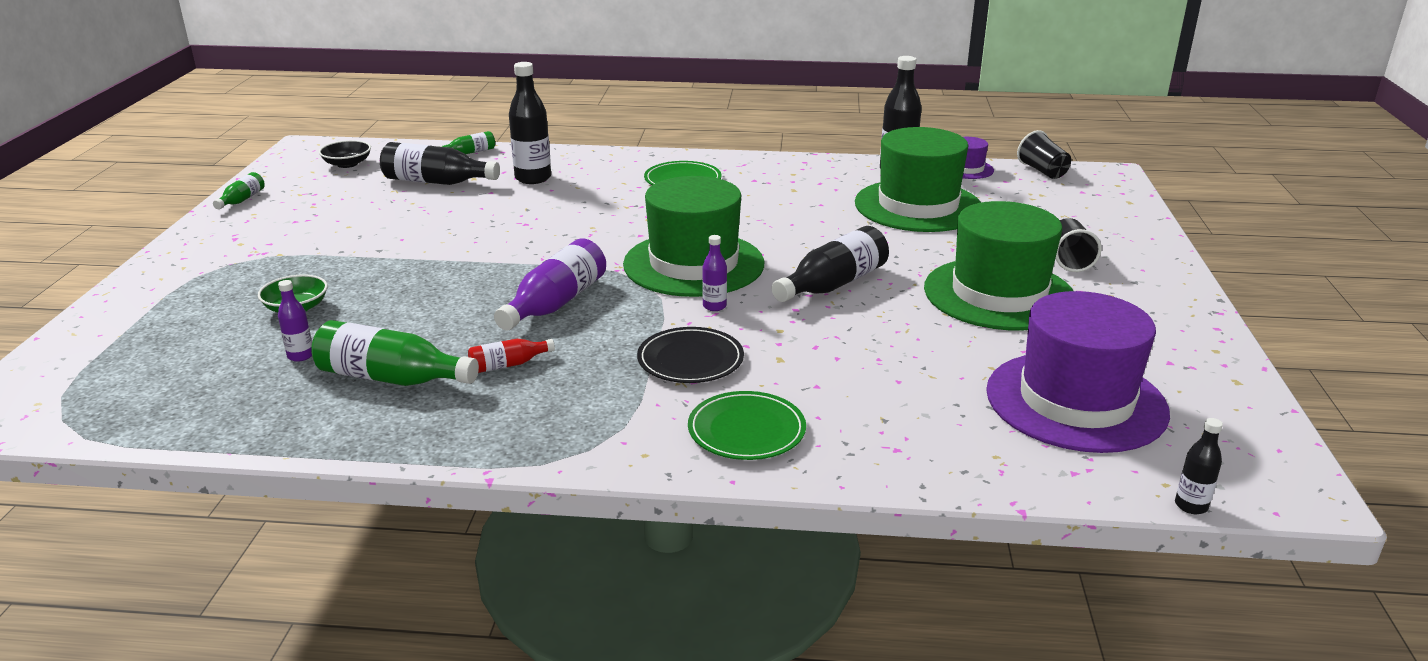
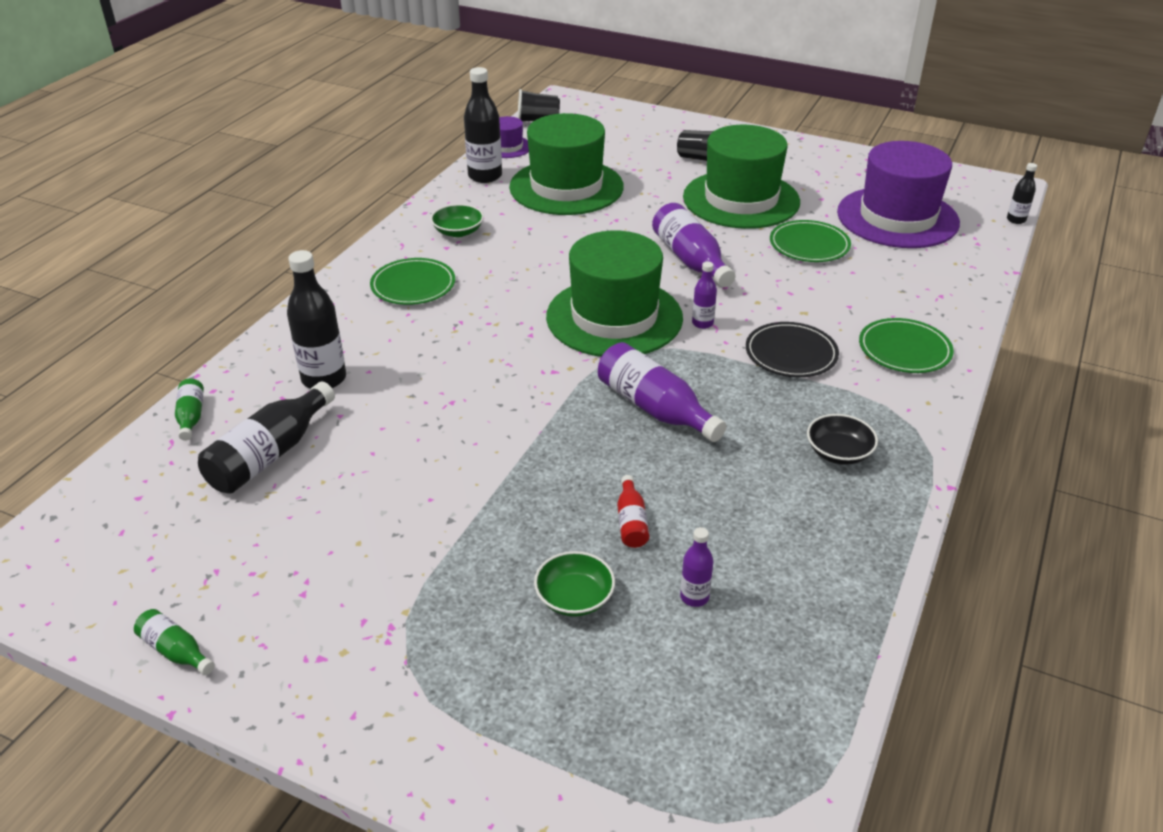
camera: 70 degrees left, 10 degrees up
(347, 164) = (126, 532): black bowl -> black bowl (838, 452)
(391, 378) = (765, 531): green bottle -> none
(508, 365) = (765, 453): red bottle -> red bottle (631, 522)
(784, 179) = (458, 231): none -> green bowl
(833, 284) = (690, 260): black bottle -> purple bottle
(935, 346) = (809, 245): none -> green plate

